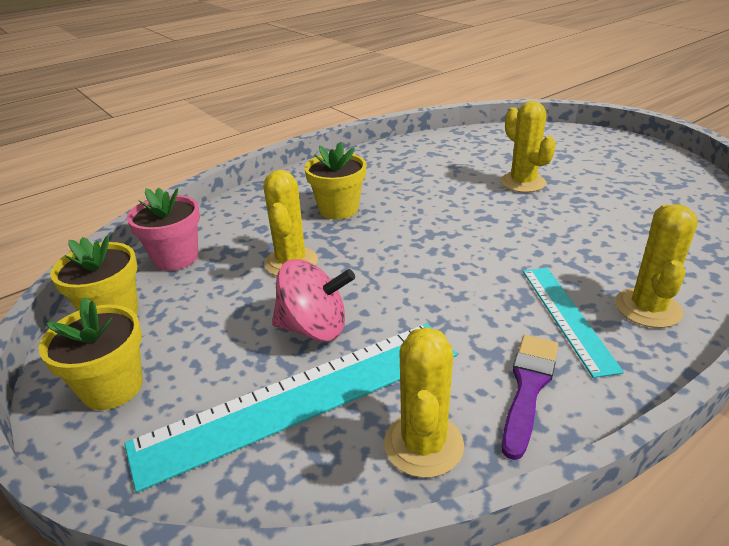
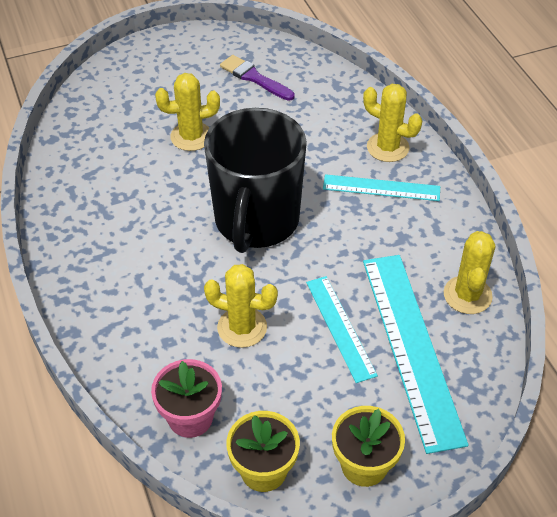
camera: 75 degrees left, 15 degrees up
(314, 328) = (340, 327): pink spinning top -> turquoise ruler
(338, 209) = (165, 275): yellow flower pot -> none
(423, 444) = (467, 295): yellow cactus -> yellow cactus turned 75 degrees clockwise
(439, 240) = (256, 221): none -> black mug
(528, 387) = (437, 232): purple brush -> purple brush (254, 78)

